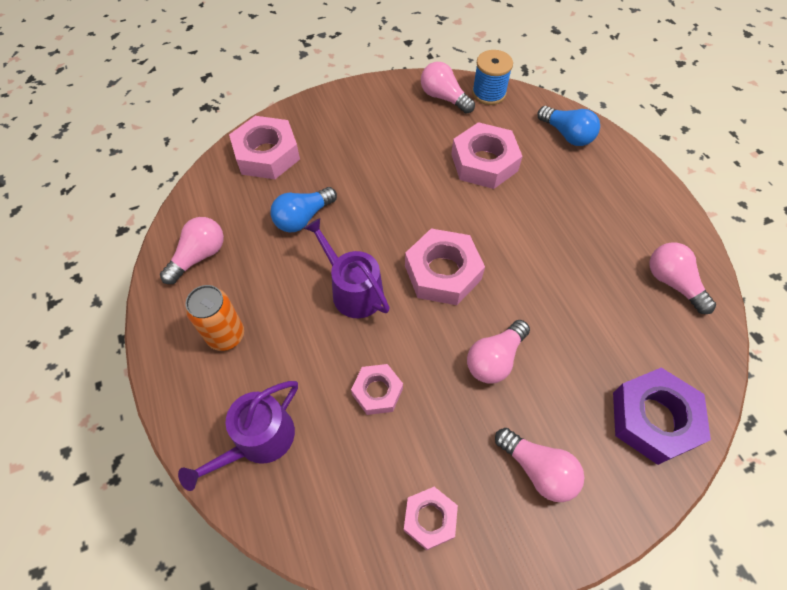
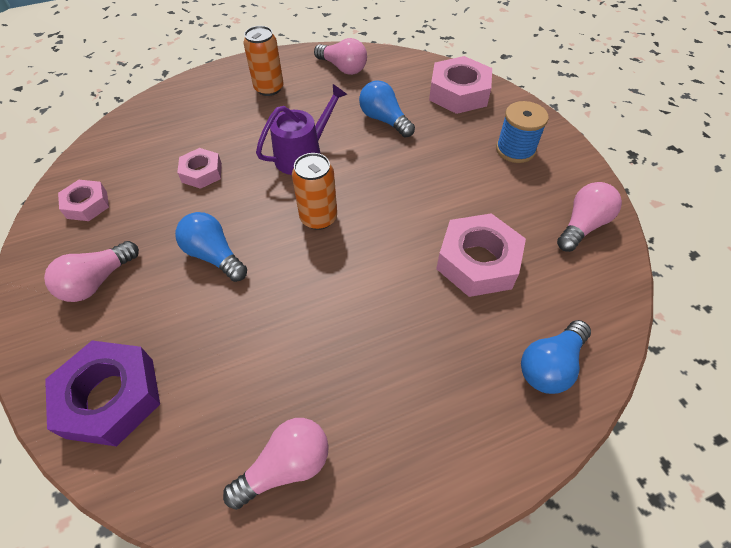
camera: 90 degrees right, 5 degrees down
(258, 440) = (180, 112): purple watering can -> none
(442, 272) = (318, 218): pink nut -> orange can
(489, 93) = (608, 274): blue spool -> blue spool (515, 150)
(495, 359) = (214, 256): pink light bulb -> blue light bulb

